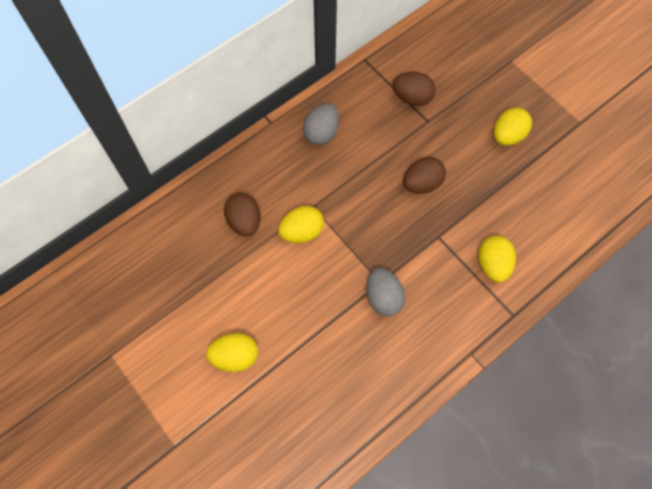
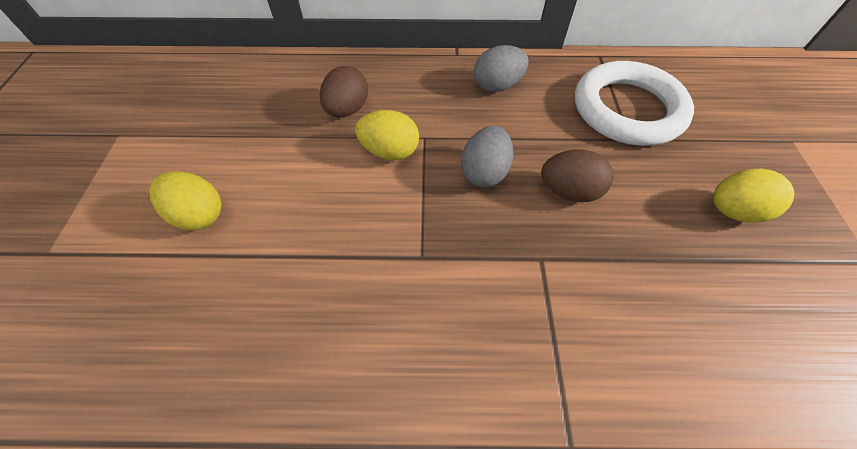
camera: 40 degrees right, 10 degrees down
(383, 298) = (407, 277): grey egg -> grey egg (484, 172)
(412, 98) = (627, 109): brown egg -> white ring
(492, 264) = (593, 348): yellow egg -> none

